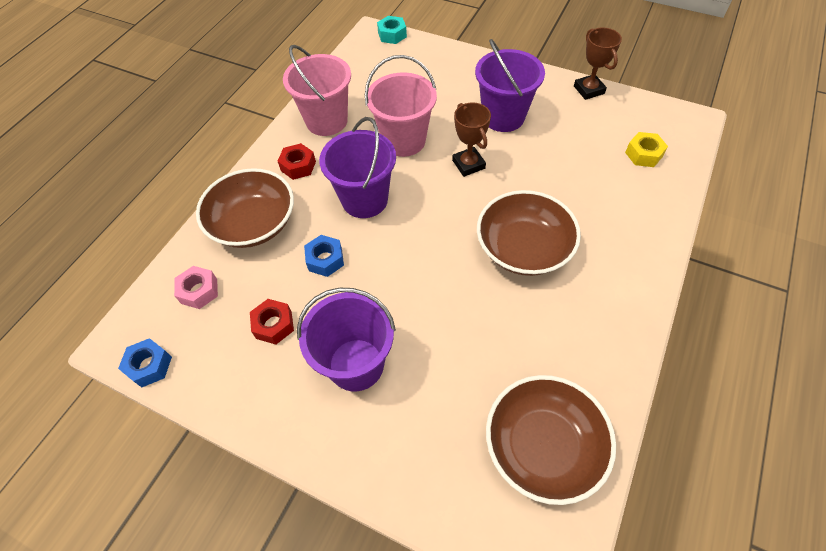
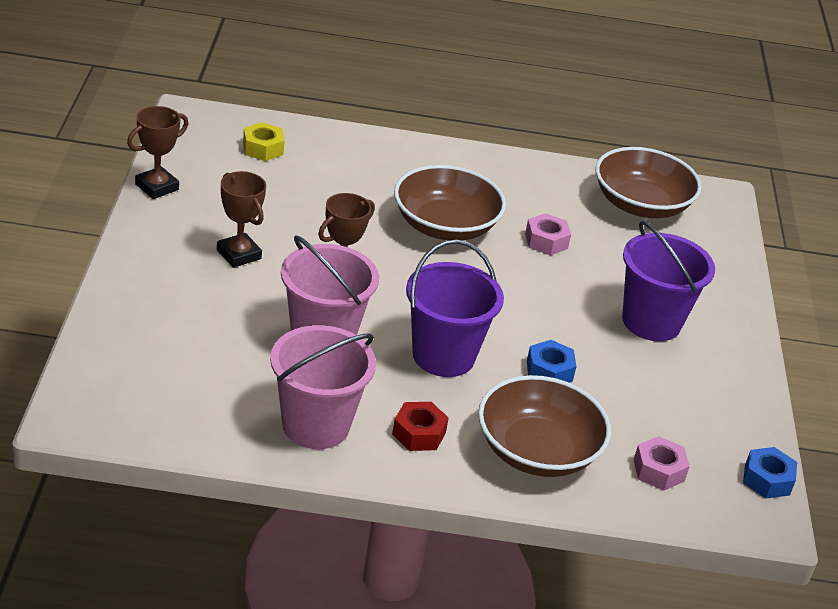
camera: 120 degrees left, 20 degrees down
(274, 325) = (653, 392): red nut -> none
(392, 35) = (72, 392): turquoise nut -> none
(490, 321) = (546, 241): none -> pink nut
(503, 117) = (239, 254): purple bucket -> brown trophy

